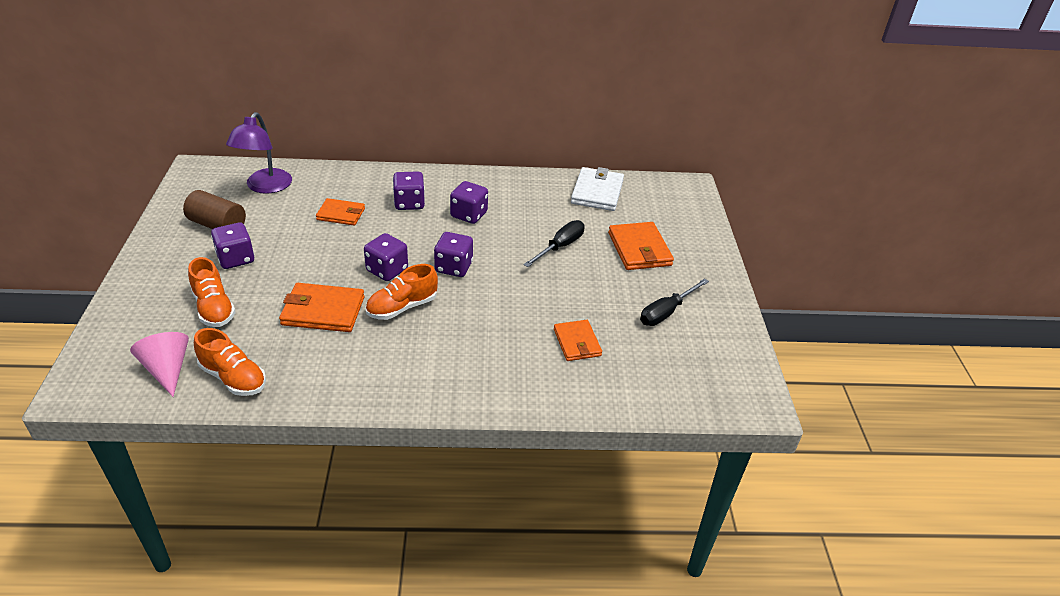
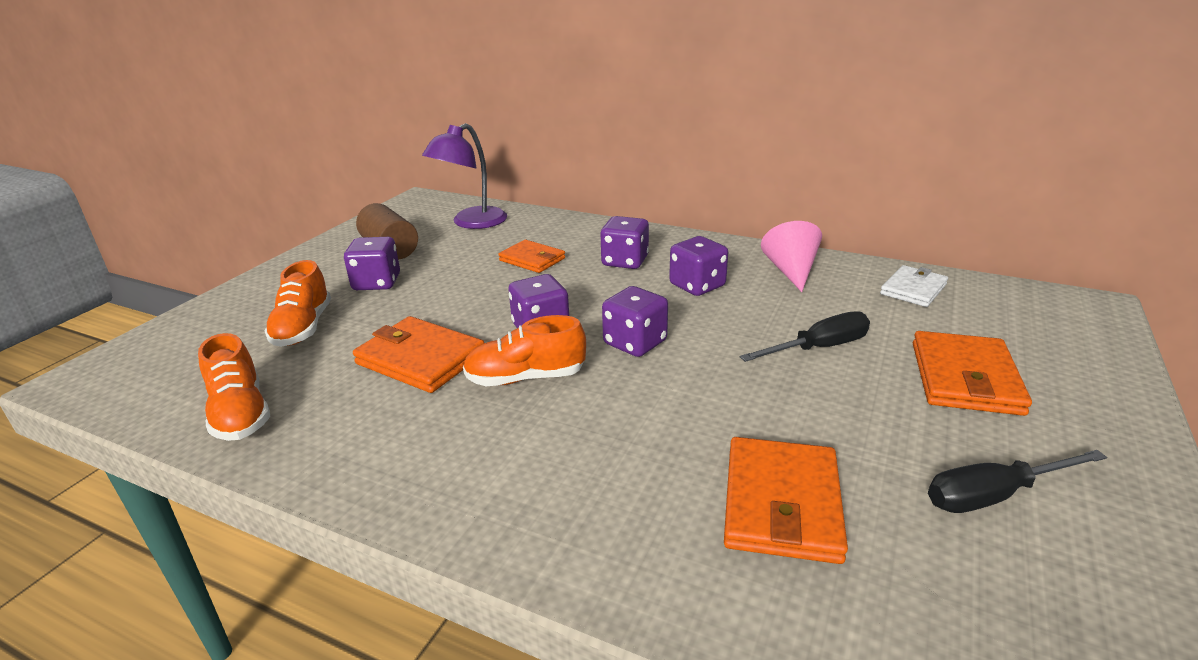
camera: 30 degrees right, 10 degrees down
(167, 369) = (185, 383): pink cone -> pink cone (791, 271)
(577, 342) = (781, 503): orange wallet -> orange wallet, size x1.52
(597, 192) = (913, 289): white wallet -> white wallet, size x0.66

